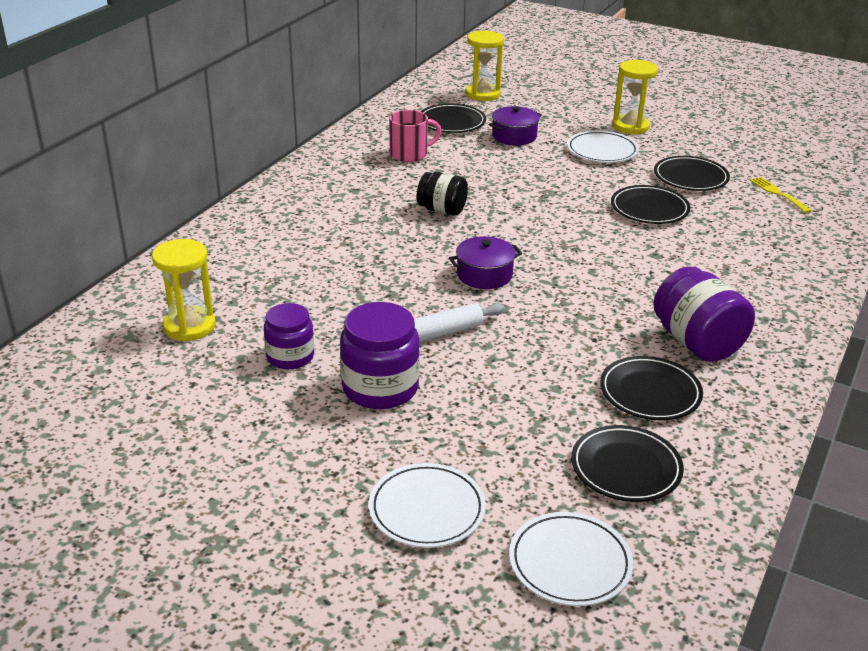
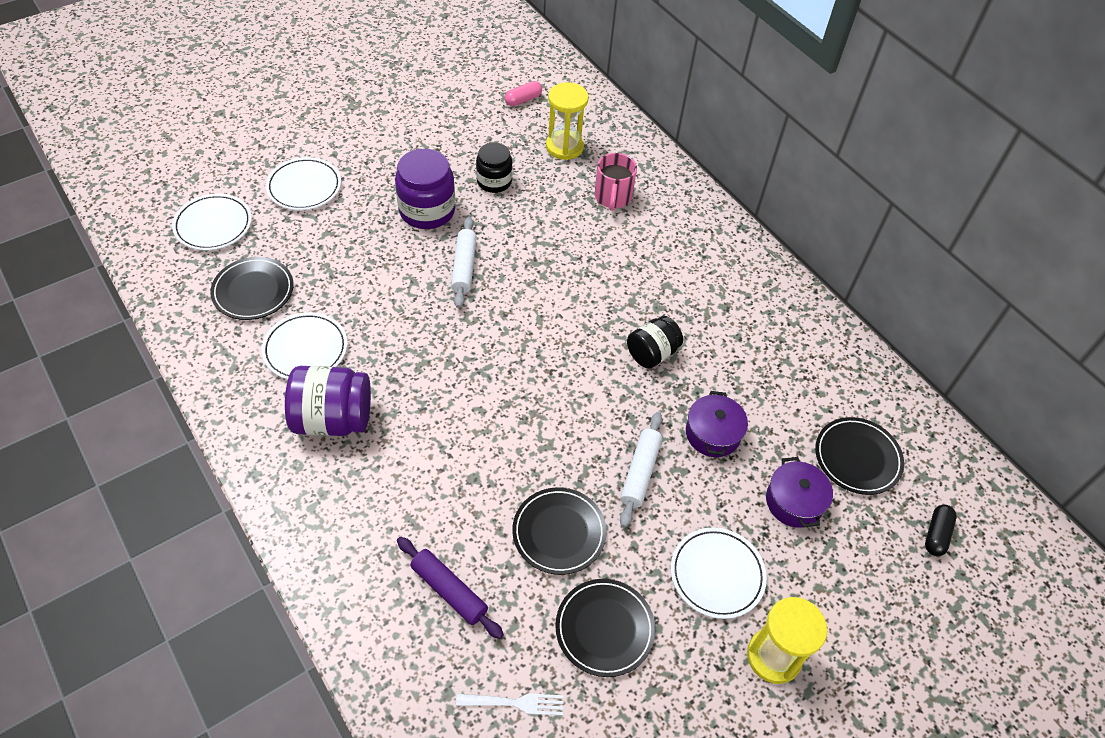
camera: 115 degrees right, 20 degrees up
(110, 384) = (523, 100): none -> pink capsule
(290, 356) = (494, 181): purple jar -> black jar
(410, 154) = (786, 381): pink mug -> pink mug (613, 197)
(482, 94) = (936, 534): yellow hourglass -> black capsule
(484, 275) = (524, 331): purple pot -> purple pot (712, 434)
(561, 191) = (640, 472): none -> white rolling pin
(650, 392) = (305, 349): black plate -> white plate
(750, 237) = (449, 591): none -> purple rolling pin
(778, 194) = (514, 703): yellow fork -> white fork

